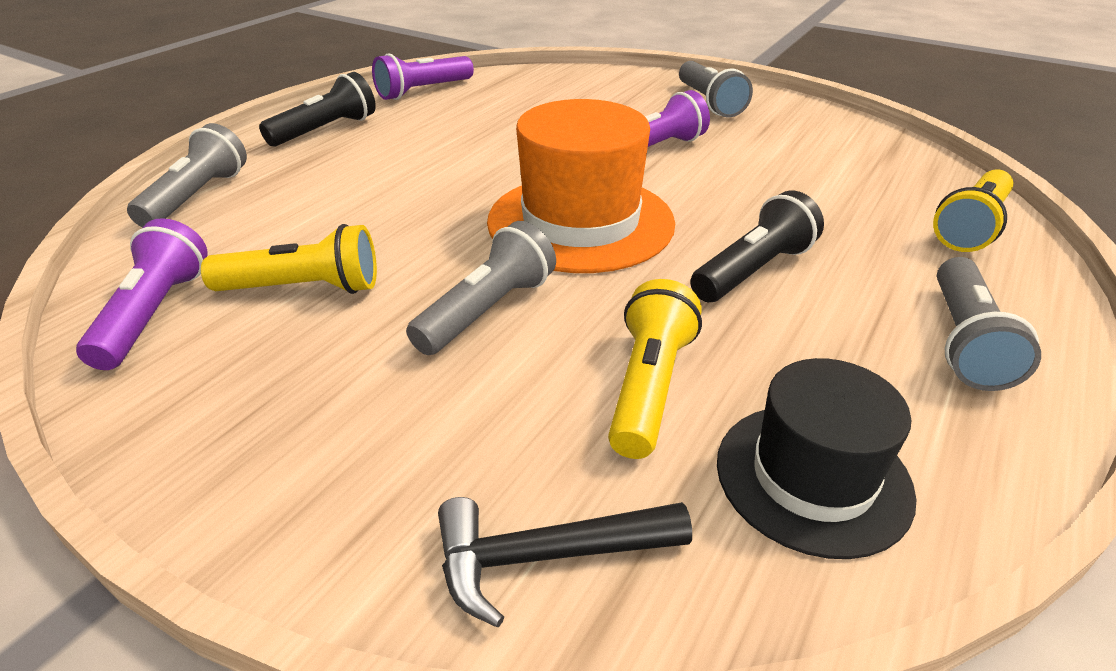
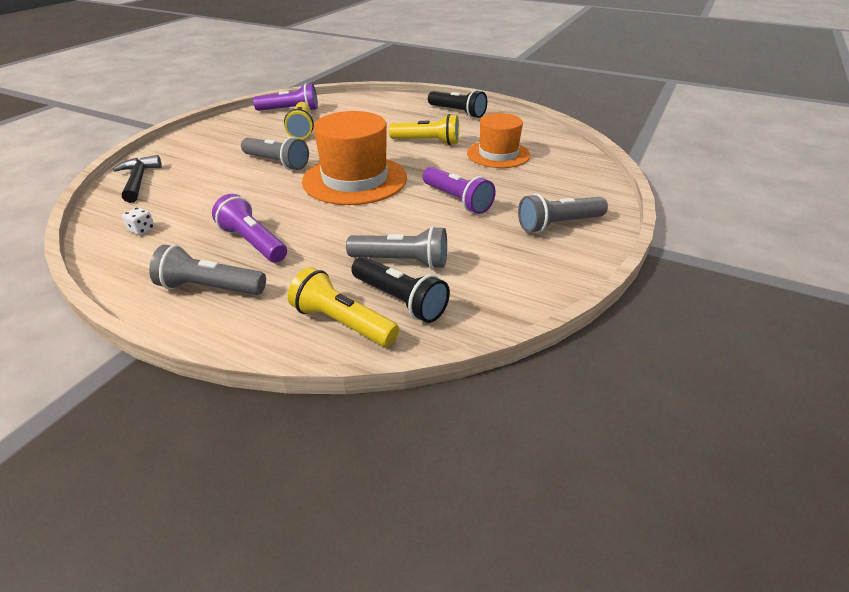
camera: 85 degrees right, 0 degrees up
(197, 196) = (379, 101): grey flashlight -> grey flashlight (402, 261)
(423, 91) = (526, 128): purple flashlight -> purple flashlight (252, 242)
(511, 115) = (498, 154): none -> orange hat
(648, 386) = (212, 197): yellow flashlight -> yellow flashlight (427, 142)
(753, 270) = (297, 227): black flashlight -> black flashlight (400, 300)
(812, 477) = (142, 230): black hat -> white dice

